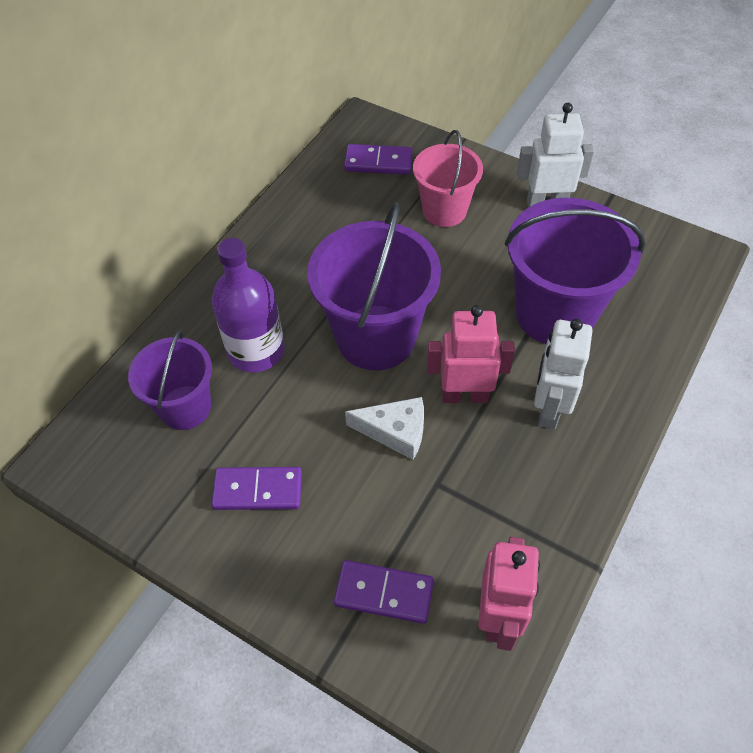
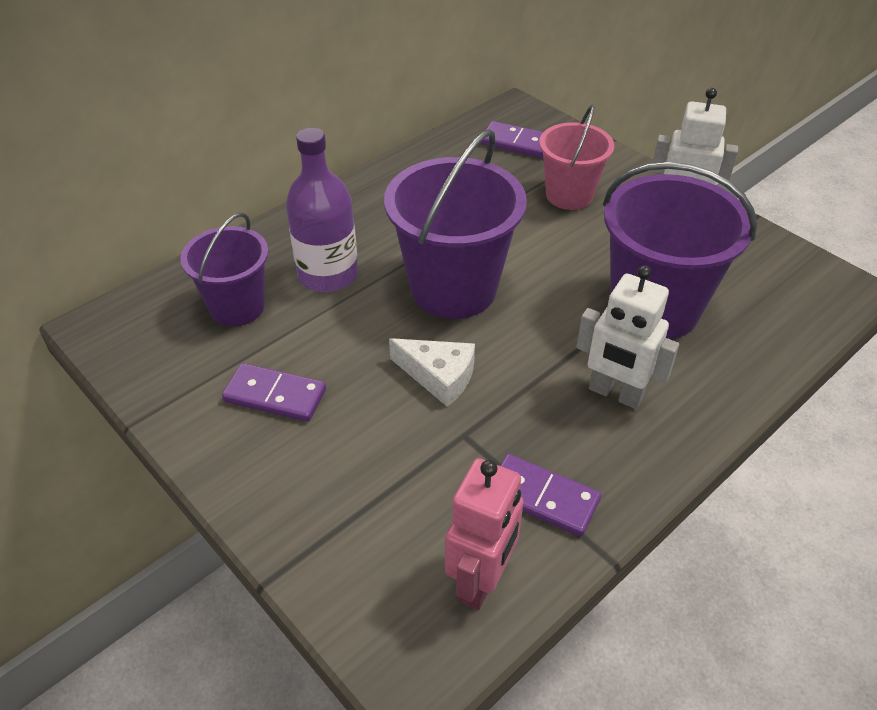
camera: 15 degrees right, 10 degrees down
(384, 593) = (364, 524): purple domino -> purple domino (542, 498)
(465, 395) = (526, 360): pink robot -> none
(549, 408) = (615, 393): white robot -> white robot turned 90 degrees counterclockwise

